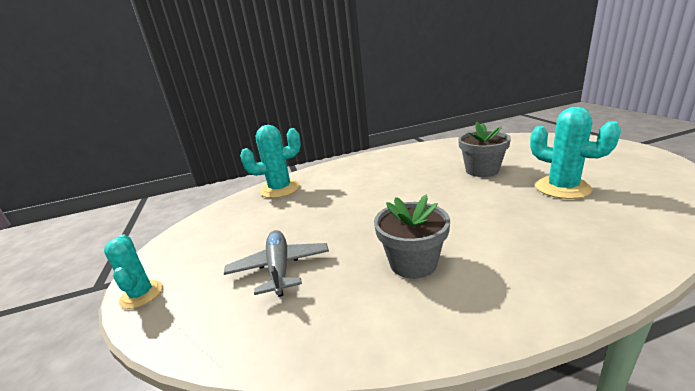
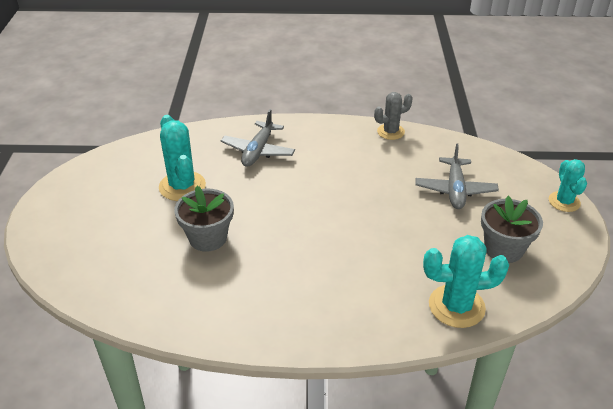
camera: 165 degrees left, 15 degrees up
(399, 339) = (390, 132): none -> grey cactus
(413, 263) = (357, 164): grey flower pot -> grey flower pot (503, 249)
(551, 240) = (258, 151): none -> grey plane

